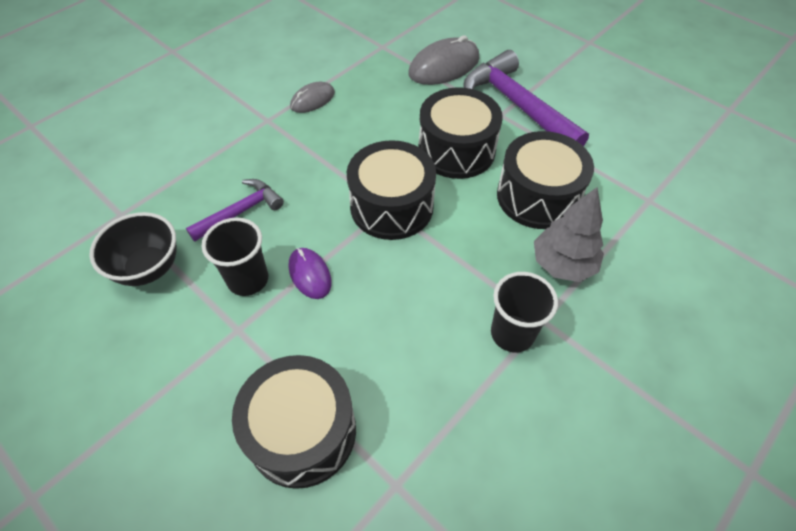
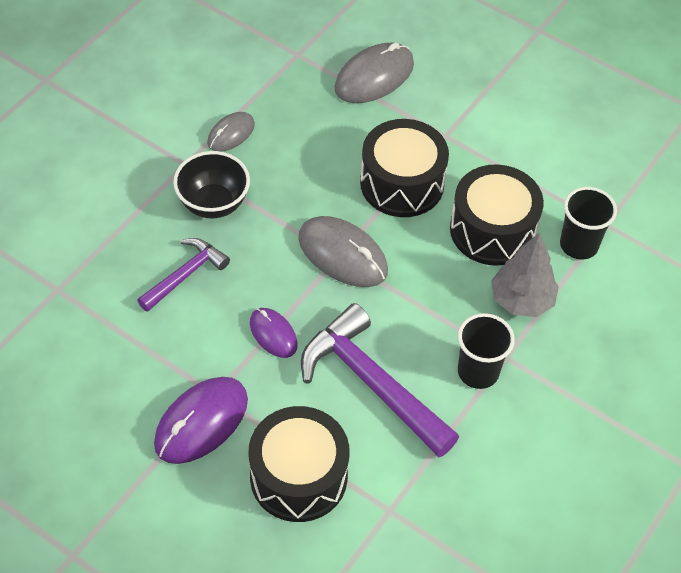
camera: 10 degrees left, 0 degrees up
(149, 268) = (107, 343): black bowl -> black bowl (213, 204)
(215, 357) = (201, 422): none -> purple mouse
(248, 279) = (212, 345): black cup -> black cup (578, 245)
(391, 206) = (342, 254): black drum -> grey mouse
(517, 105) = (462, 122): purple hammer -> purple hammer (371, 383)

